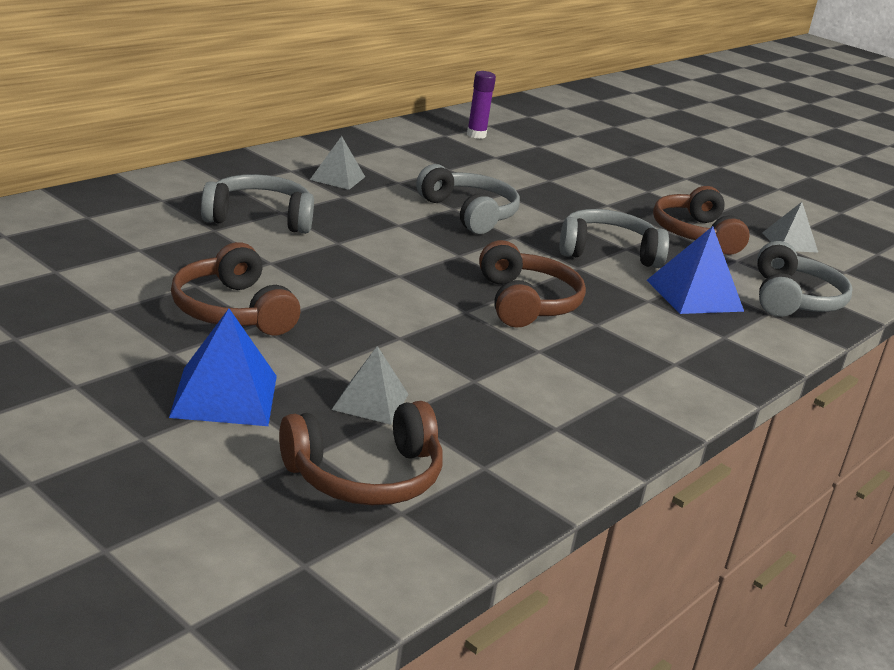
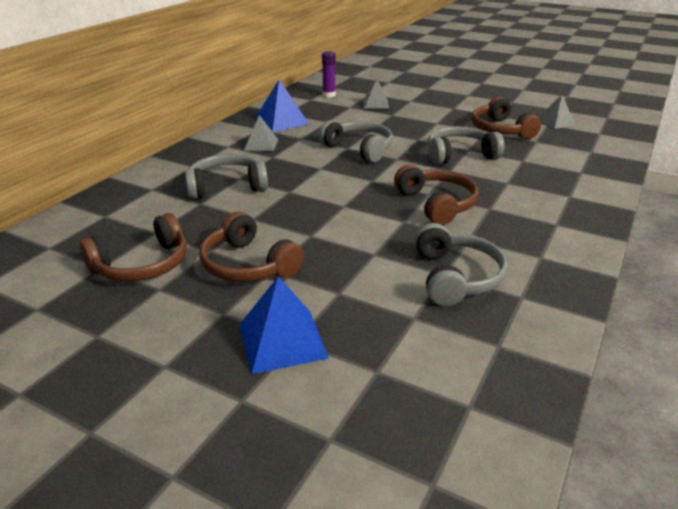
camera: 10 degrees left, 5 degrees up
(365, 476) = (424, 381): brown headphones -> brown headphones (142, 265)
(370, 401) = (387, 313): grey pyramid -> grey pyramid (375, 104)
(694, 295) = (531, 171): blue pyramid -> blue pyramid (281, 121)
(794, 299) = (588, 159): grey headphones -> grey headphones (456, 277)

